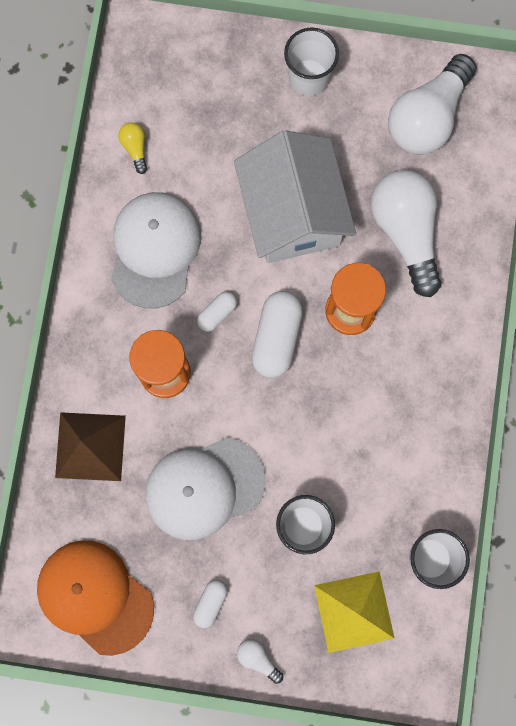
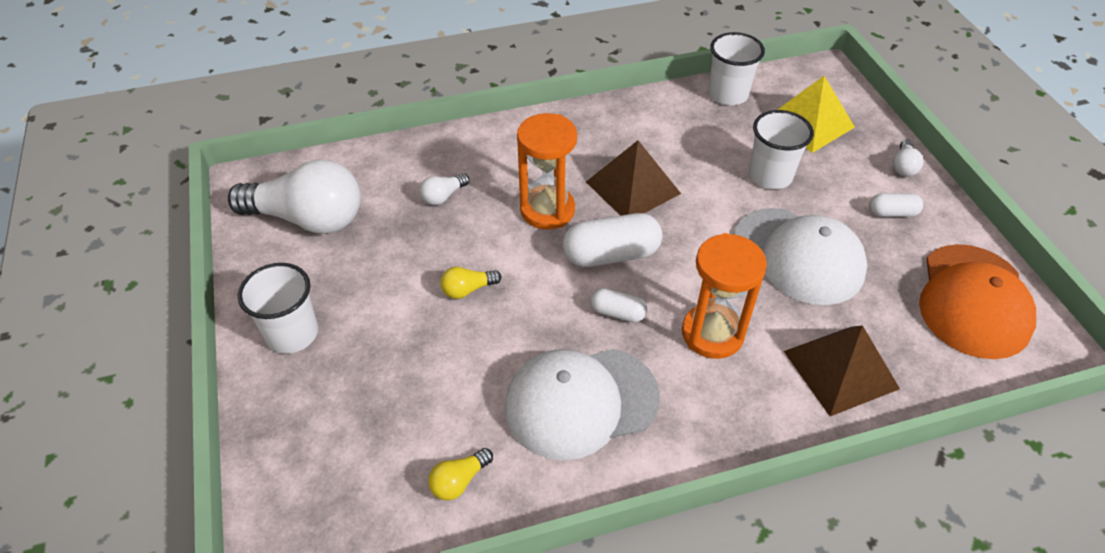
camera: 115 degrees left, 30 degrees down
(292, 213) = (468, 289): white house -> yellow light bulb
(344, 395) = (633, 187): none -> brown pyramid
(406, 232) = (443, 196): white light bulb -> white light bulb, size x0.41

